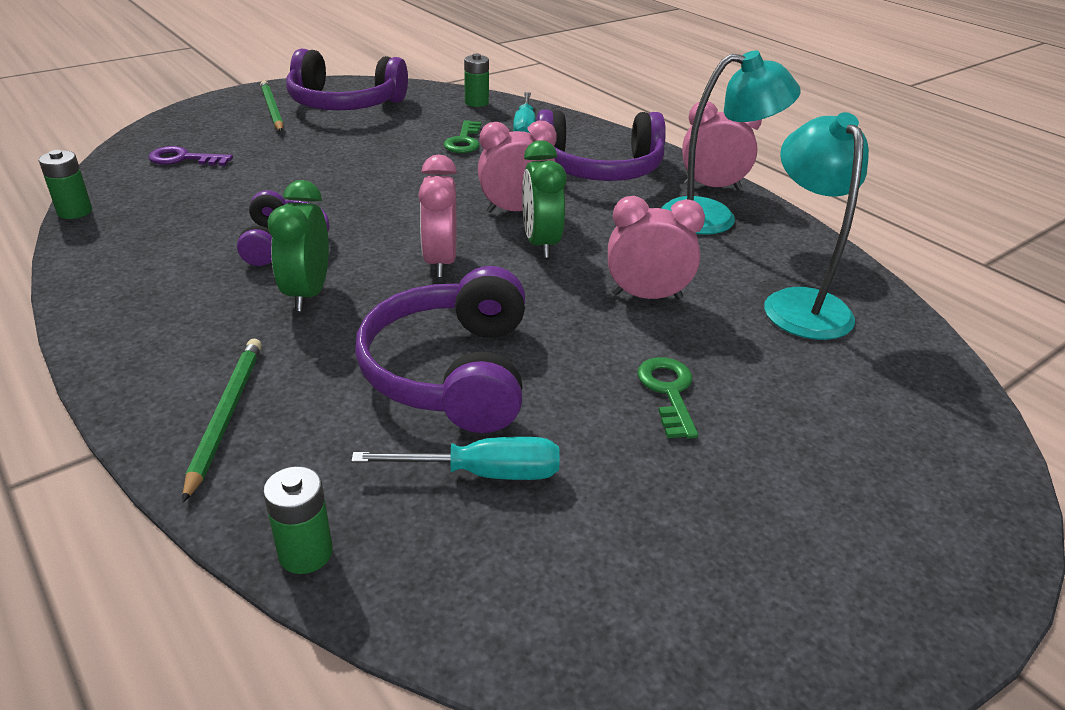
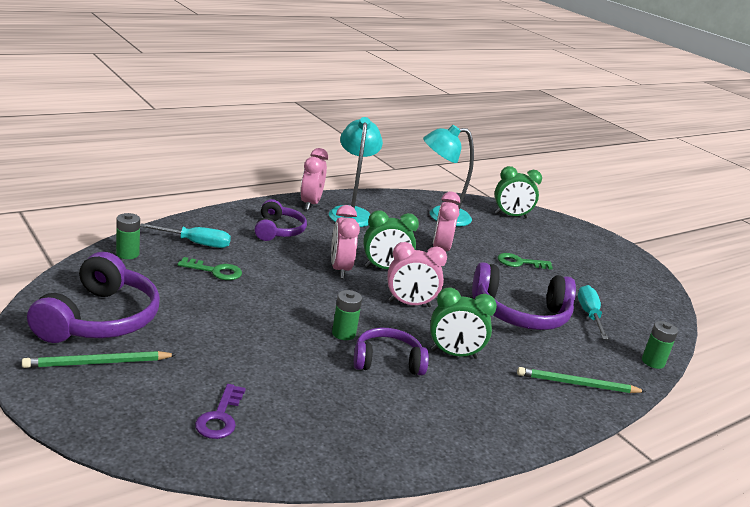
camera: 90 degrees left, 10 degrees down
(75, 212) = (333, 477): green battery -> green battery (343, 333)
(599, 169) = (278, 230): purple headphones -> purple headphones, size x0.62
(913, 402) = (511, 216): none -> green clock

